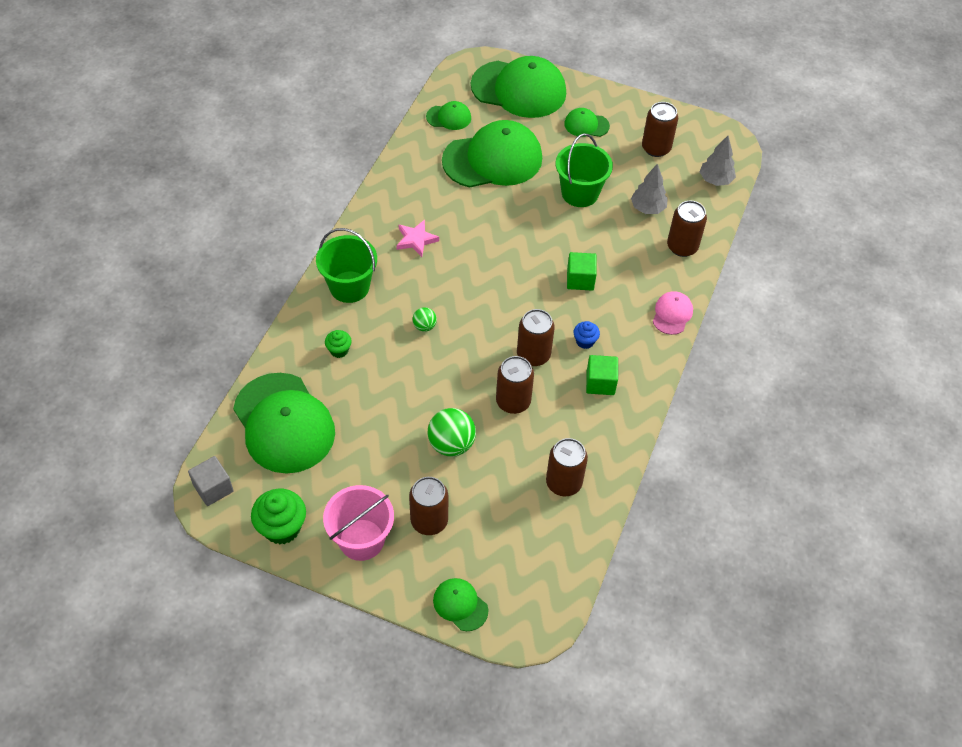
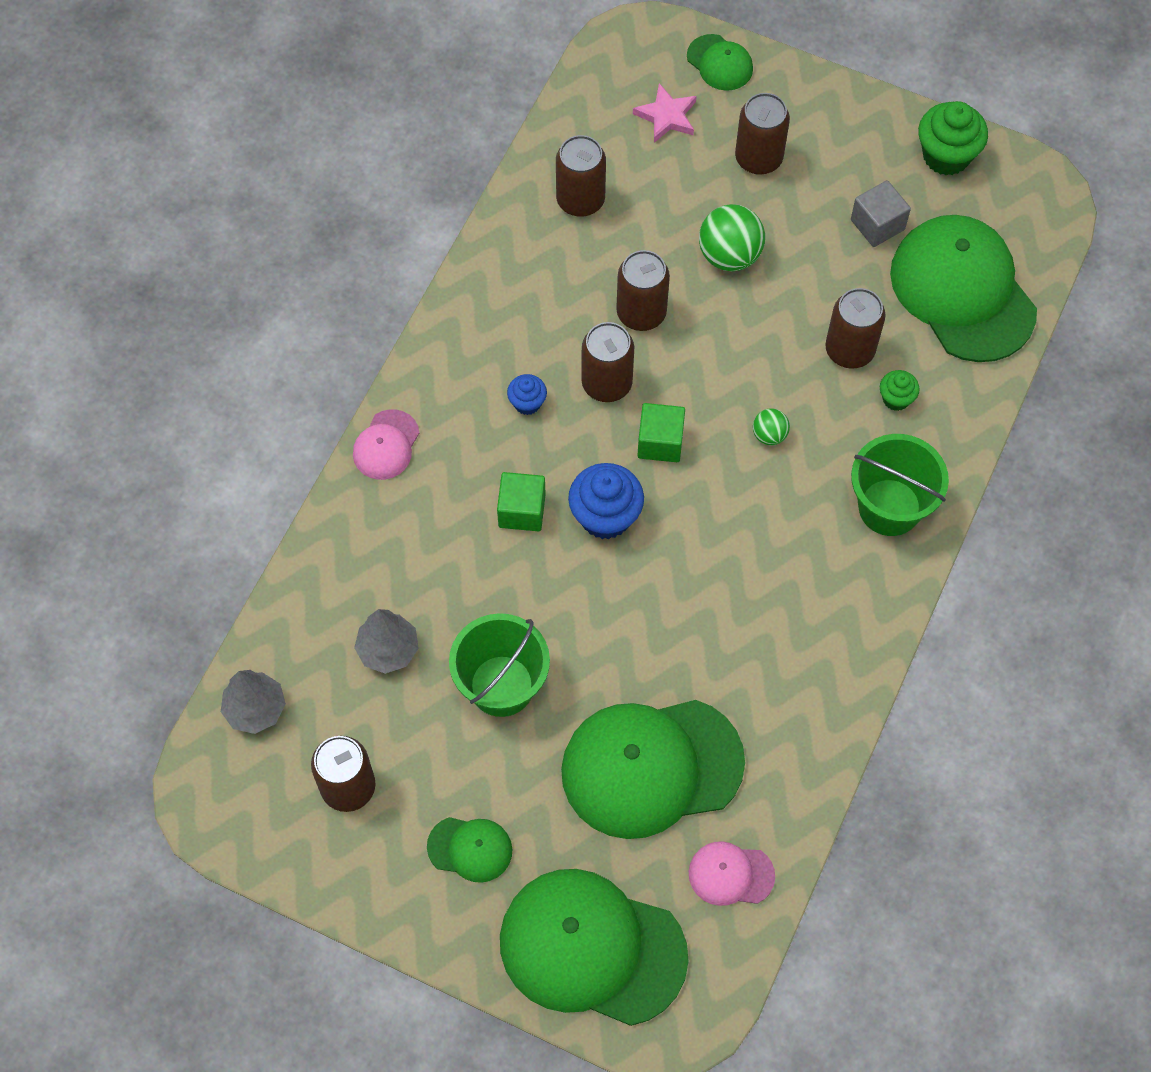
camera: 175 degrees left, 10 degrees up
(213, 488) = (1043, 207): grey cube -> grey cube (877, 224)
(361, 539) = (844, 139): pink bucket -> none
(416, 240) = (786, 594): pink star -> pink star (667, 116)
(449, 117) = (731, 874): green cap -> pink cap
(528, 278) = (605, 516): none -> blue cupcake
(600, 383) = (513, 337): green cube -> green cube (660, 442)
(682, 247) = (344, 569): brown can -> brown can (849, 350)

